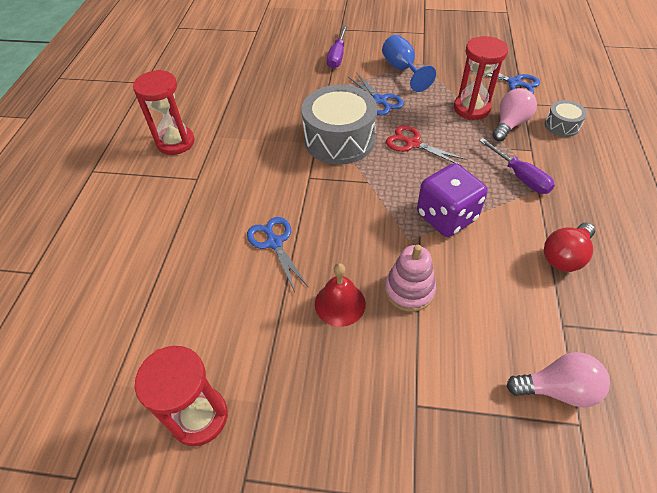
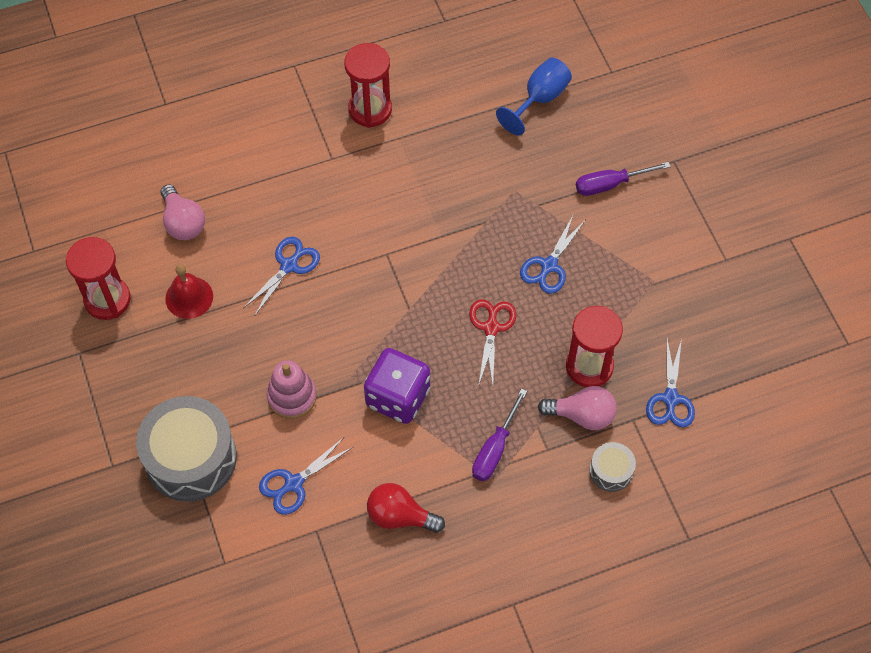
camera: 60 degrees right, 10 degrees up
(339, 139) = (458, 255): grey drum -> grey drum (191, 458)
(340, 303) = (250, 348): red bell -> red bell (189, 297)
(402, 70) = (624, 266): blue goblet -> blue goblet (539, 99)
(504, 323) = (294, 483): none -> blue scissors
(557, 389) = (248, 540): pink light bulb -> pink light bulb (183, 222)

